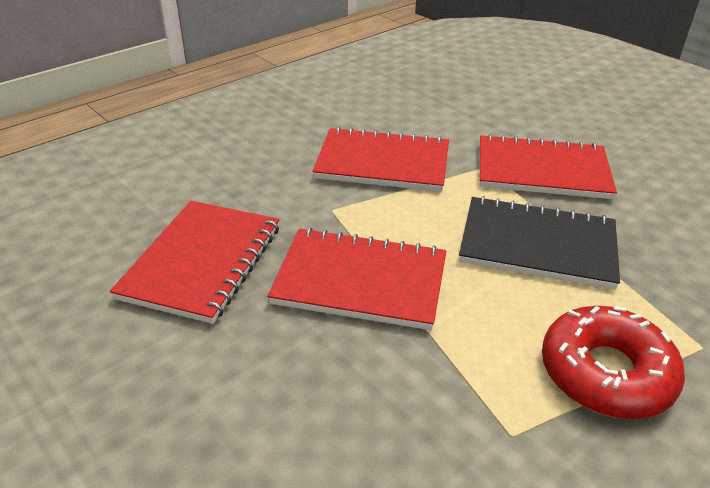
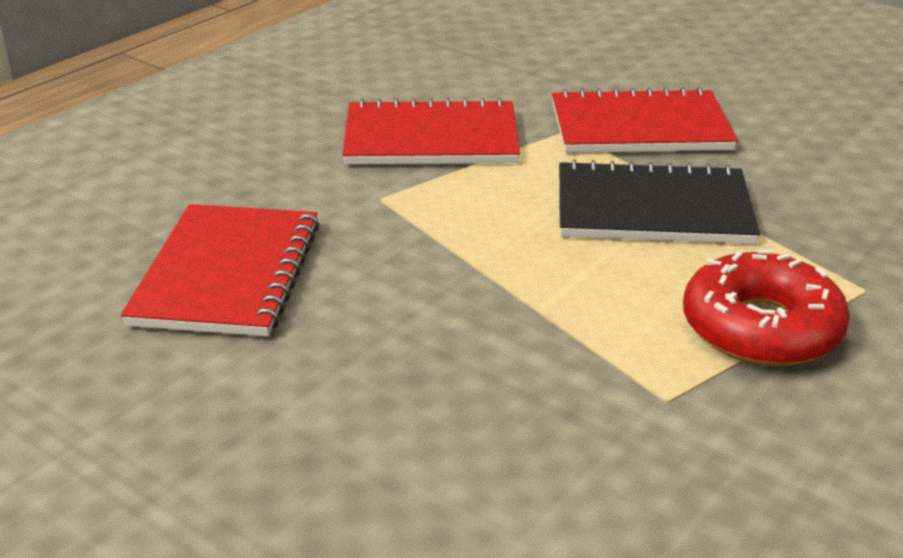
camera: 10 degrees left, 5 degrees down
(360, 281) = (442, 271): red notebook -> none

